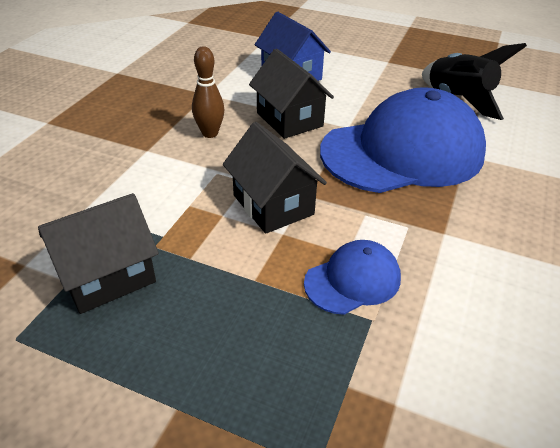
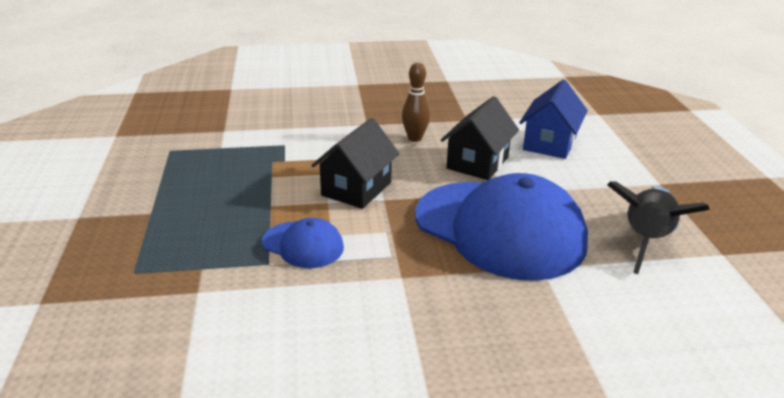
camera: 60 degrees right, 10 degrees down
(108, 276) = (234, 157): black house -> none

